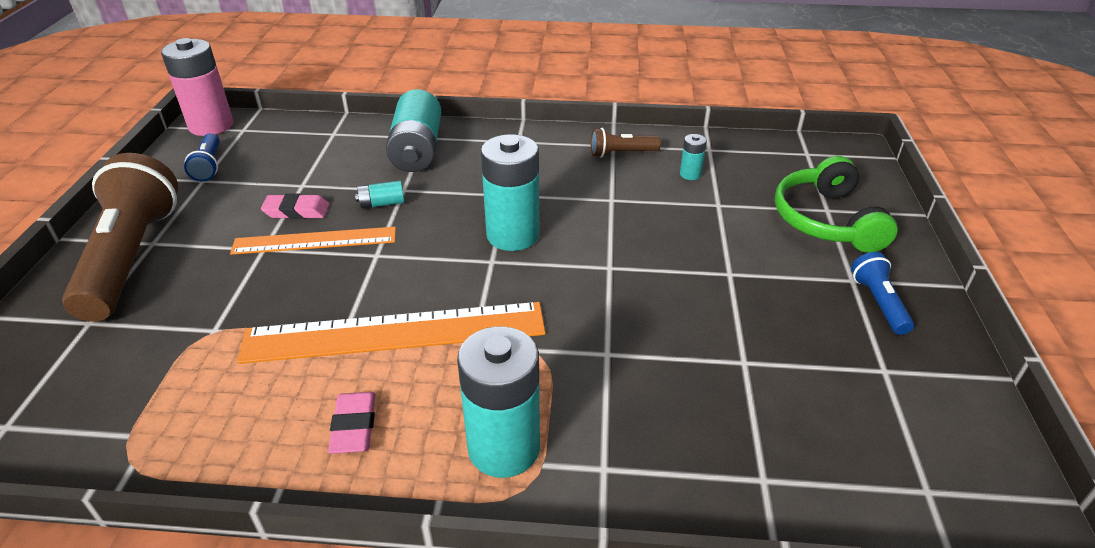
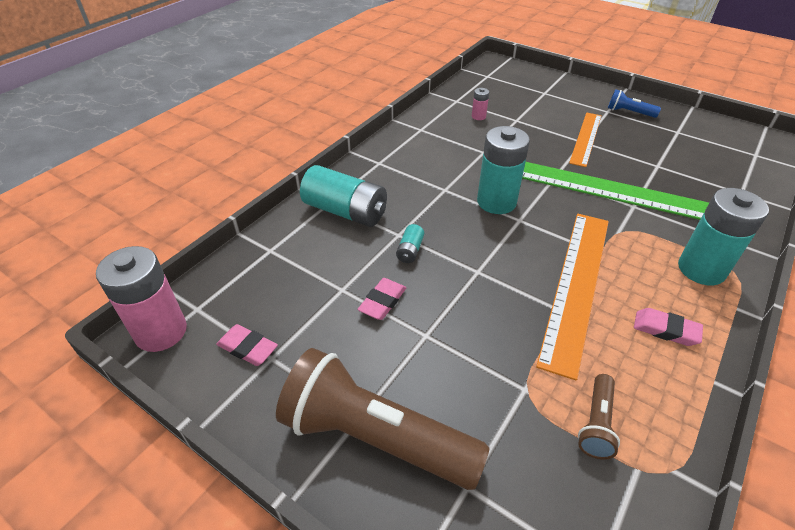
camera: 60 degrees left, 5 degrees up
(209, 166) = (248, 348): blue flashlight -> pink eraser
(315, 241) = (436, 300): orange ruler -> orange ruler (586, 138)
(621, 153) = (434, 130): brown flashlight -> brown flashlight (596, 424)
(625, 323) = (610, 190): none -> green ruler
(690, 174) = (478, 116): turquoise battery -> pink battery
(826, 220) = (554, 97): green headphones -> none

